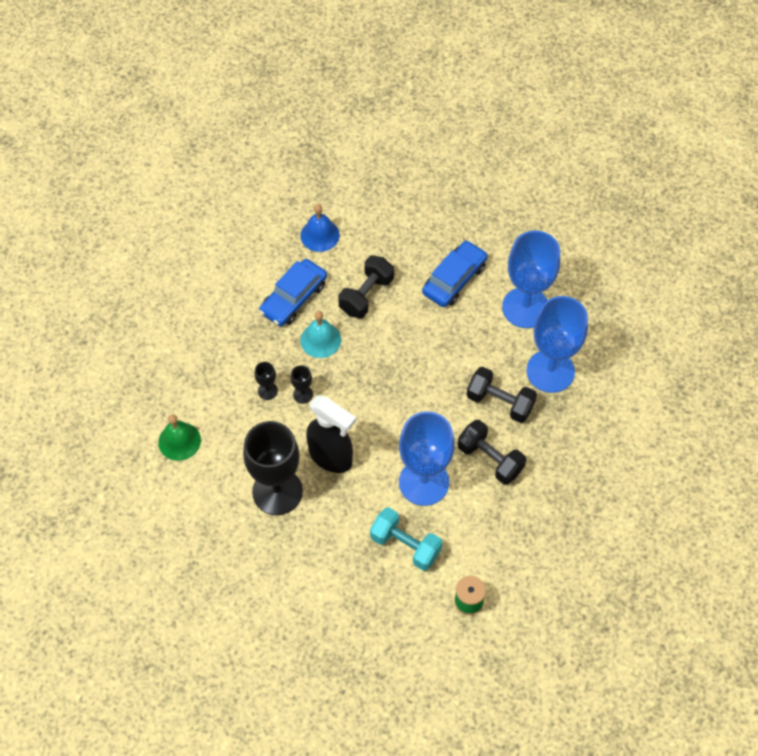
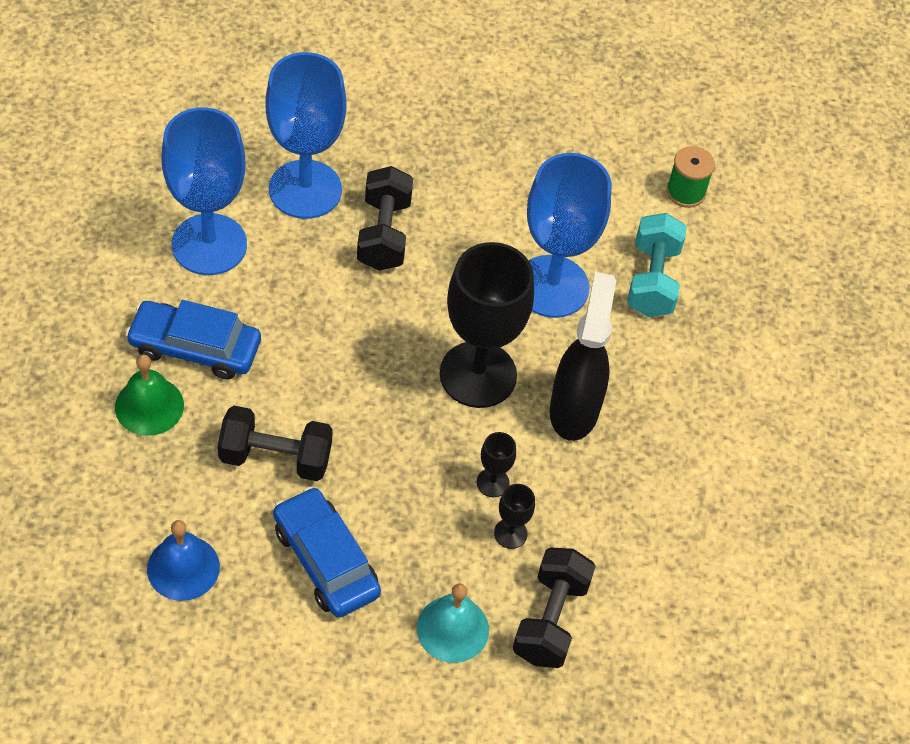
camera: 120 degrees left, 5 degrees down
(179, 441) = (657, 624): green bell -> green bell (149, 406)
(277, 491) = (662, 458): black goblet -> black goblet (478, 374)
(293, 298) = (326, 560): blue car -> blue car turned 135 degrees counterclockwise
(320, 340) = (386, 493): turquoise bell -> turquoise bell (452, 629)
(490, 459) = (477, 222): black dumbbell -> black dumbbell (550, 619)

